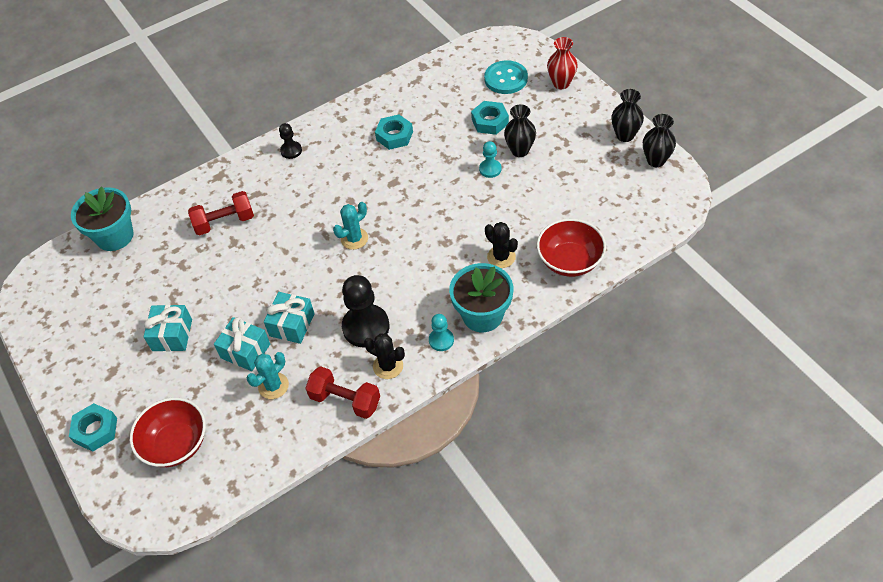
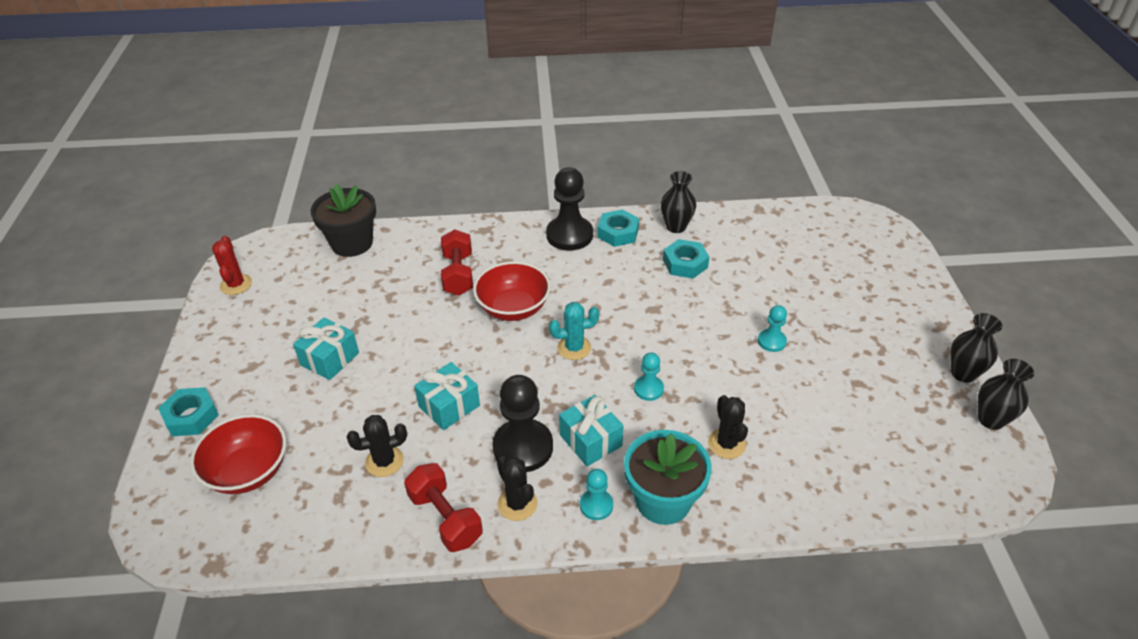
camera: 25 degrees right, 10 degrees down
(41, 315) = (236, 284): none -> red cactus
(115, 236) = (352, 243): turquoise flower pot -> black flower pot
(224, 222) = (458, 274): red dumbbell -> red dumbbell turned 75 degrees clockwise
(245, 351) = (384, 410): turquoise gift -> turquoise gift (590, 440)
(273, 386) = (384, 461): turquoise cactus -> black cactus
(291, 151) = (569, 235): black pawn -> black pawn, size x1.90
(426, 244) = (648, 389): none -> turquoise pawn
(490, 121) = (801, 291): turquoise nut -> turquoise nut (618, 233)
(506, 79) = (846, 255): turquoise button -> none
(520, 150) = (819, 336): black vase -> black vase (676, 227)
(561, 83) = (911, 285): red vase -> none
(570, 261) = (810, 489): red bowl -> red bowl (513, 308)

